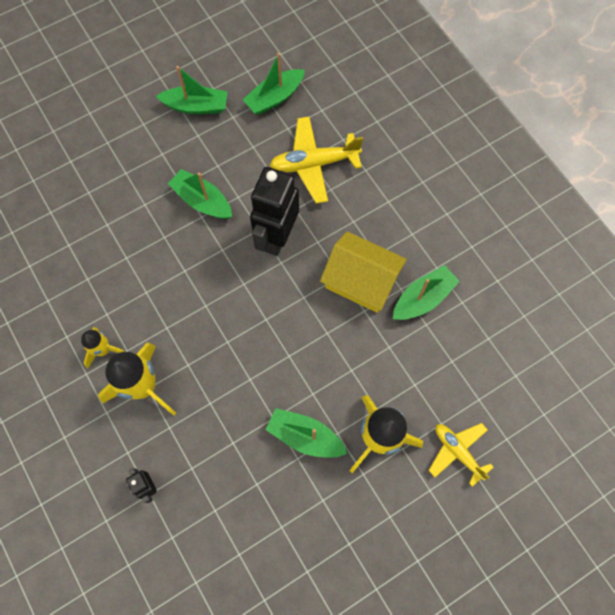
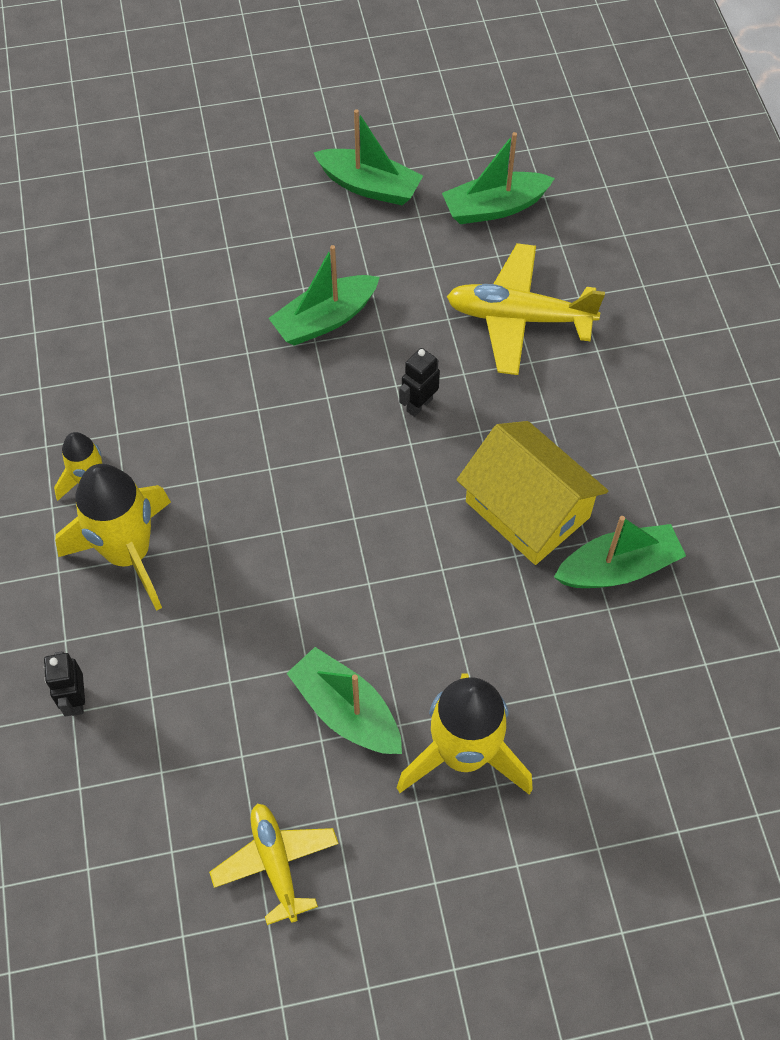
camera: 20 degrees right, 10 degrees down
(202, 201) = (325, 319): green boat -> green boat turned 90 degrees counterclockwise
(277, 237) = (419, 405): black robot -> black robot, size x0.45
(457, 452) = (587, 822): yellow plane -> yellow plane (276, 863)

